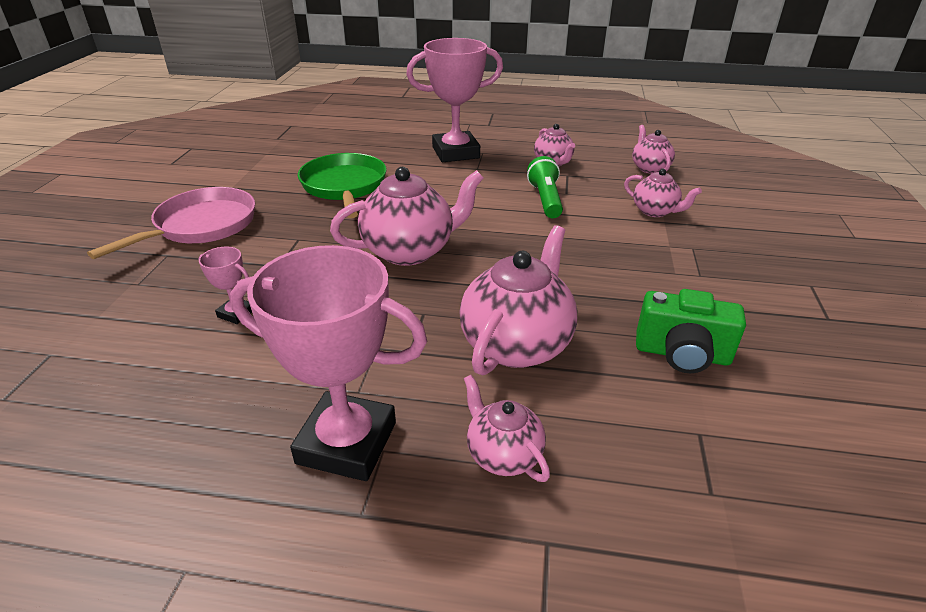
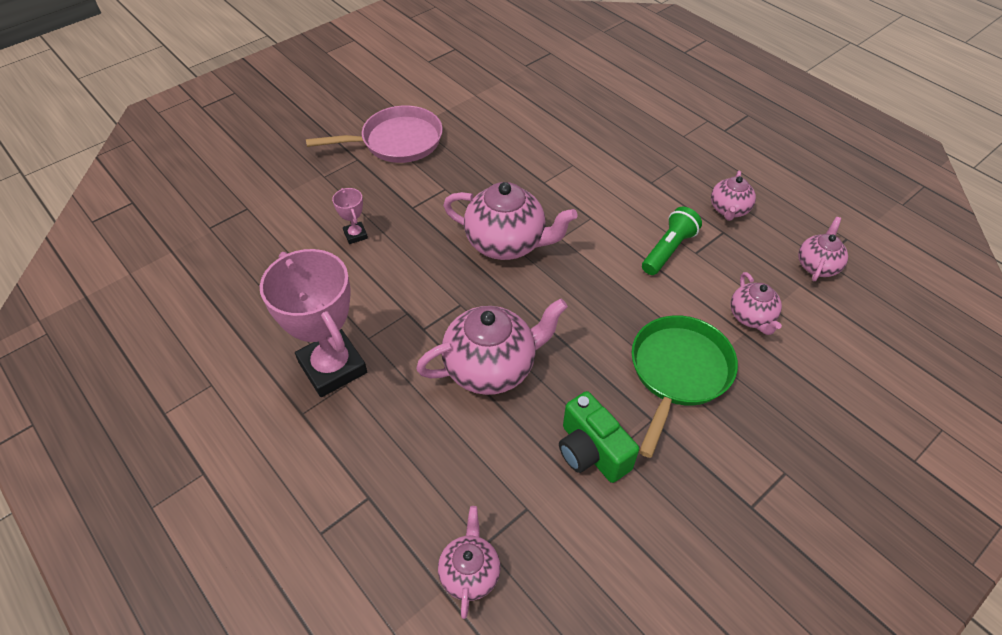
camera: 40 degrees right, 15 degrees up
(344, 187) = (524, 150): green pan -> green pan (678, 373)
(455, 152) = (653, 153): pink trophy -> none
(503, 454) = (401, 434): pink teapot -> pink teapot (470, 573)

